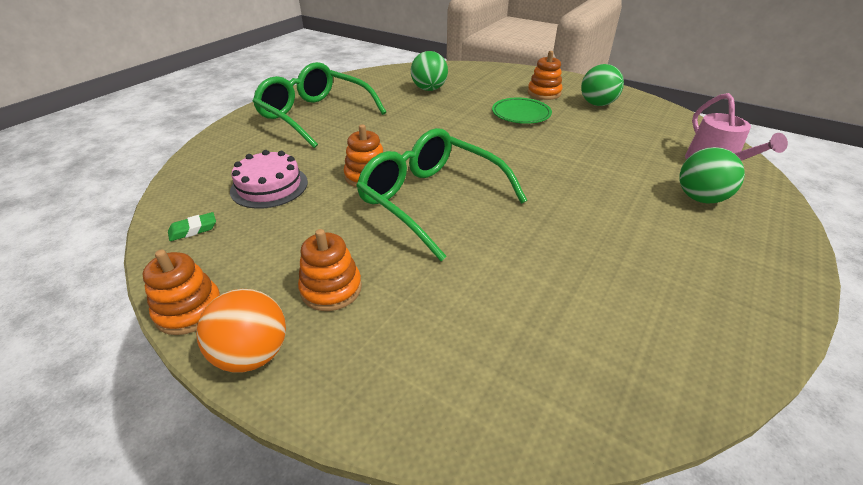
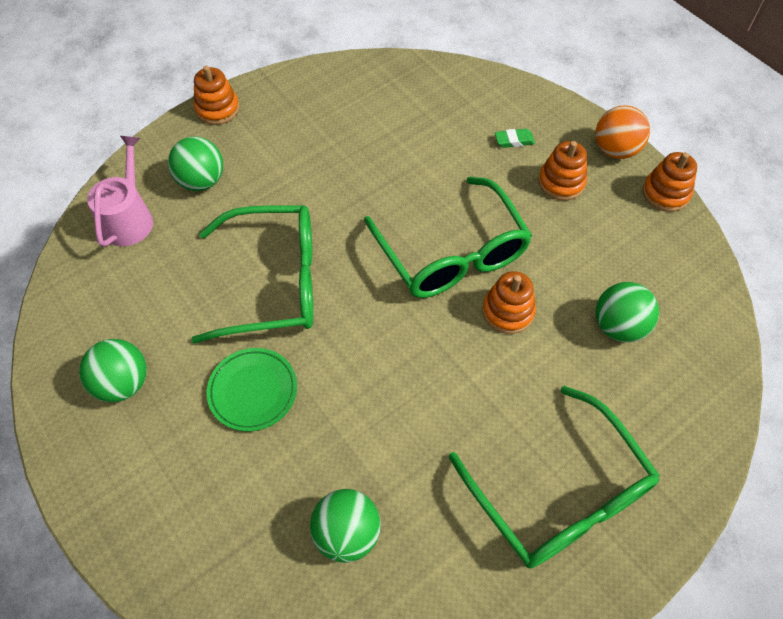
camera: 160 degrees left, 20 degrees up
(193, 230) = (686, 279): green eraser -> green eraser (514, 140)
(269, 186) = (618, 326): pink cake -> green ball
(544, 93) = (169, 448): orange stacking toy -> orange stacking toy (217, 109)
(560, 155) = (274, 282): none -> green glasses

